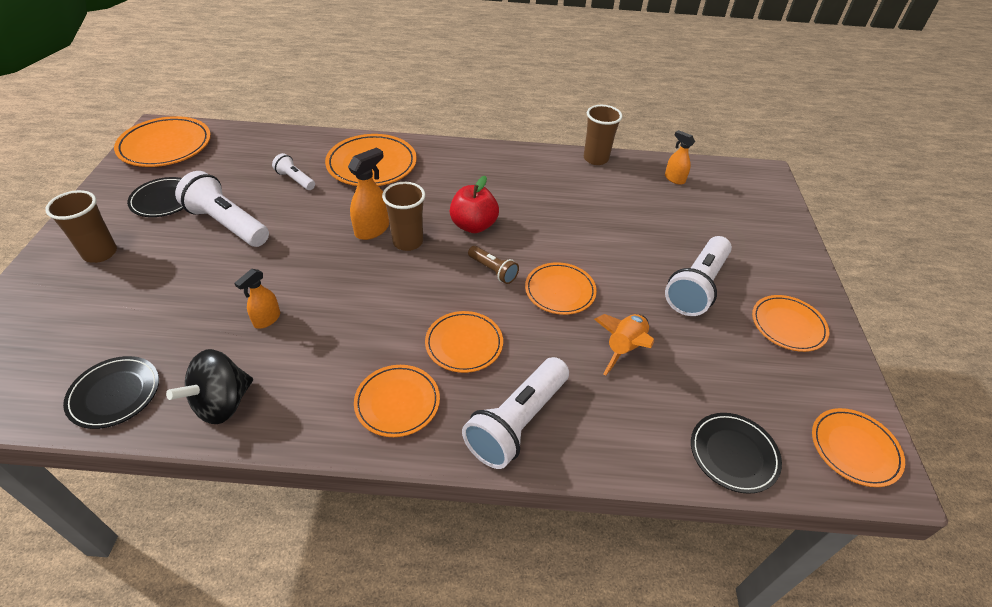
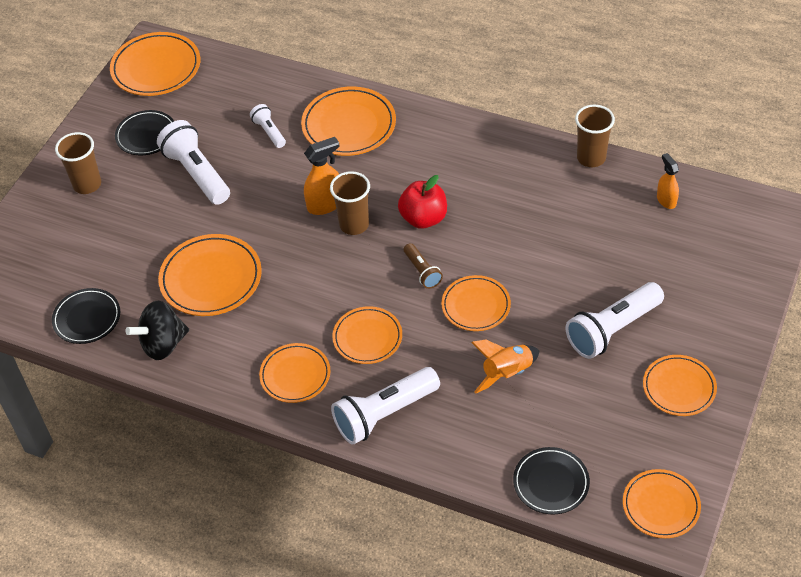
camera: 25 degrees right, 5 degrees up
(267, 319) = (211, 278): orange spray bottle -> orange plate

